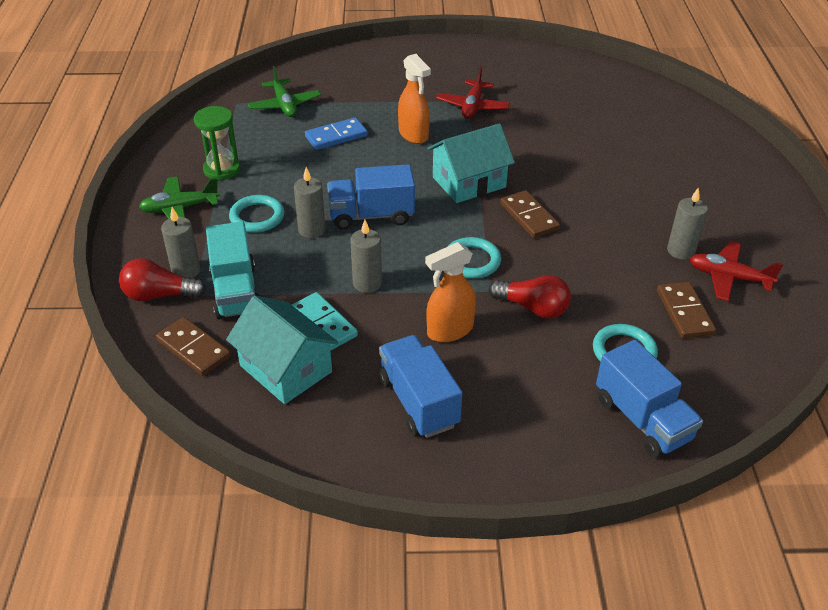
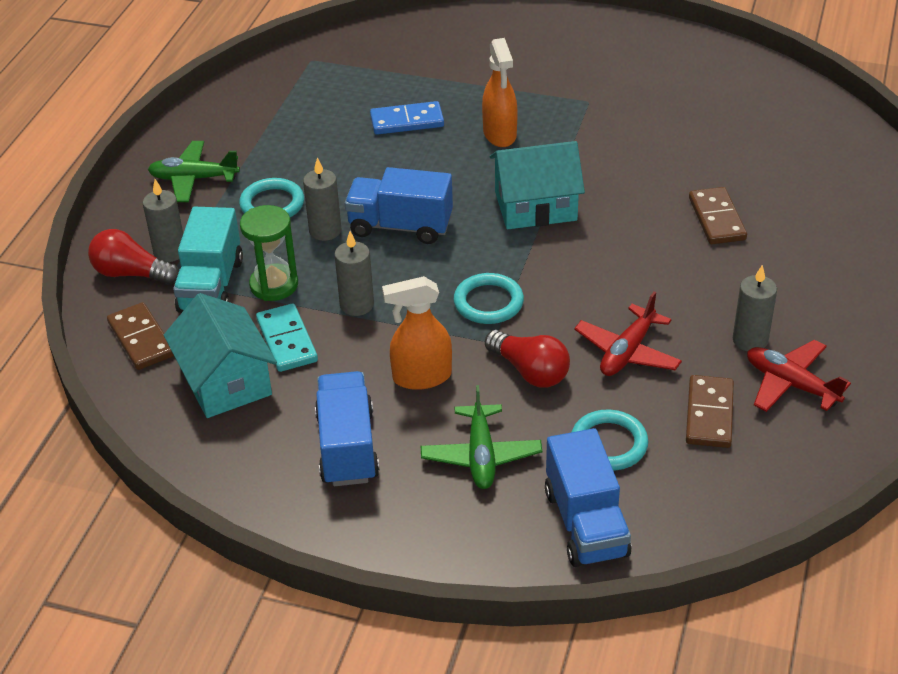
camera: 20 degrees right, 0 degrees up
(222, 170) = (258, 140): green hourglass -> green hourglass (274, 285)
(284, 105) = (365, 72): green plane -> green plane (481, 456)
(472, 106) = (591, 109): red plane -> red plane (627, 352)
(529, 217) = (585, 262): brown domino -> brown domino (717, 219)

